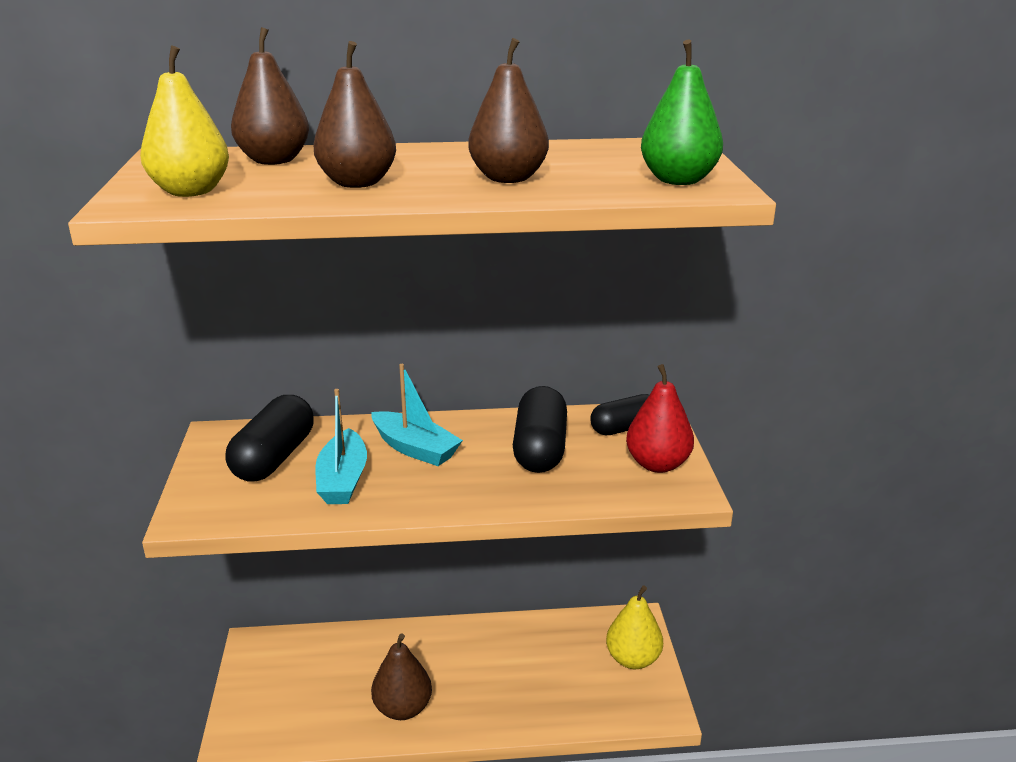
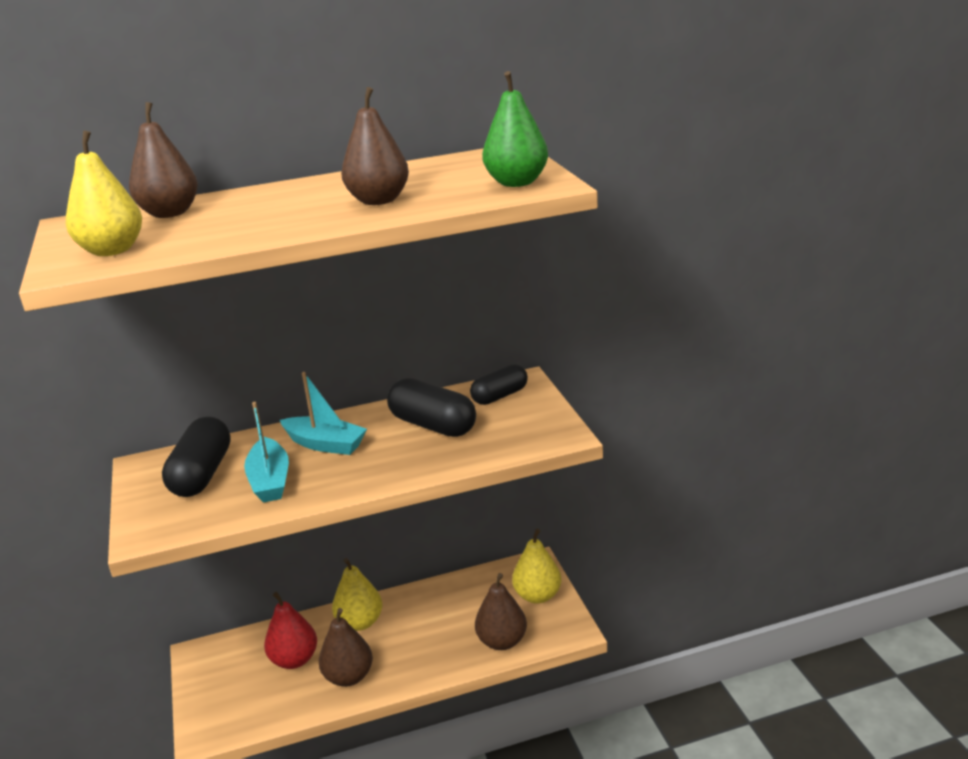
camera: 10 degrees left, 0 degrees up
(357, 183) = (253, 222): brown pear -> brown pear (502, 641)
(430, 647) = (360, 622): none -> yellow pear
(540, 449) = (433, 425): black capsule -> black capsule turned 45 degrees counterclockwise
(657, 464) = (534, 420): red pear -> red pear (294, 659)

